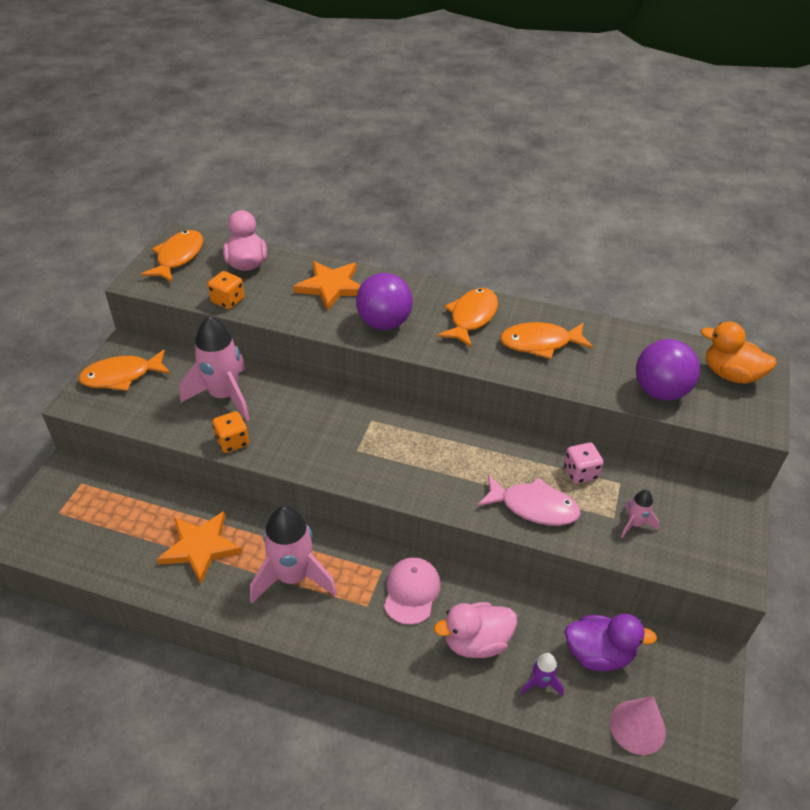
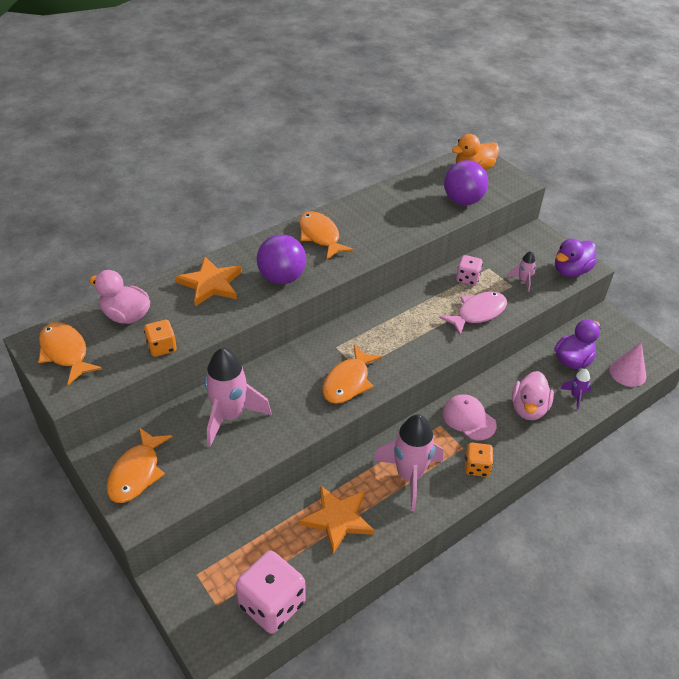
camera: 55 degrees left, 0 degrees up
(79, 549) = (272, 604): none -> pink dice
(232, 442) = (286, 433): orange dice -> orange dice (476, 467)
(540, 343) = (376, 221): orange fish -> orange fish (348, 382)
(707, 564) = (571, 271): none -> purple duck

